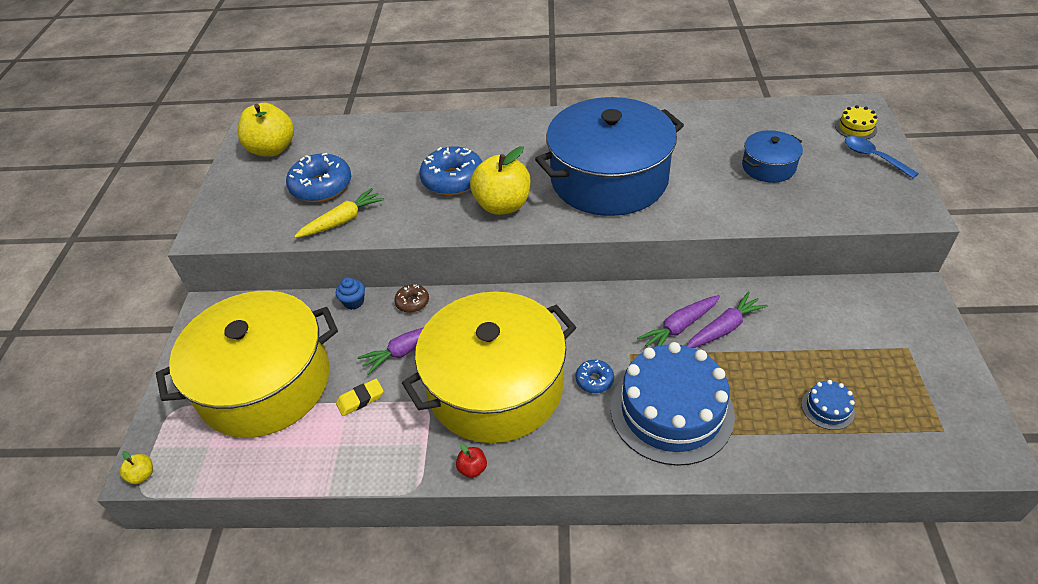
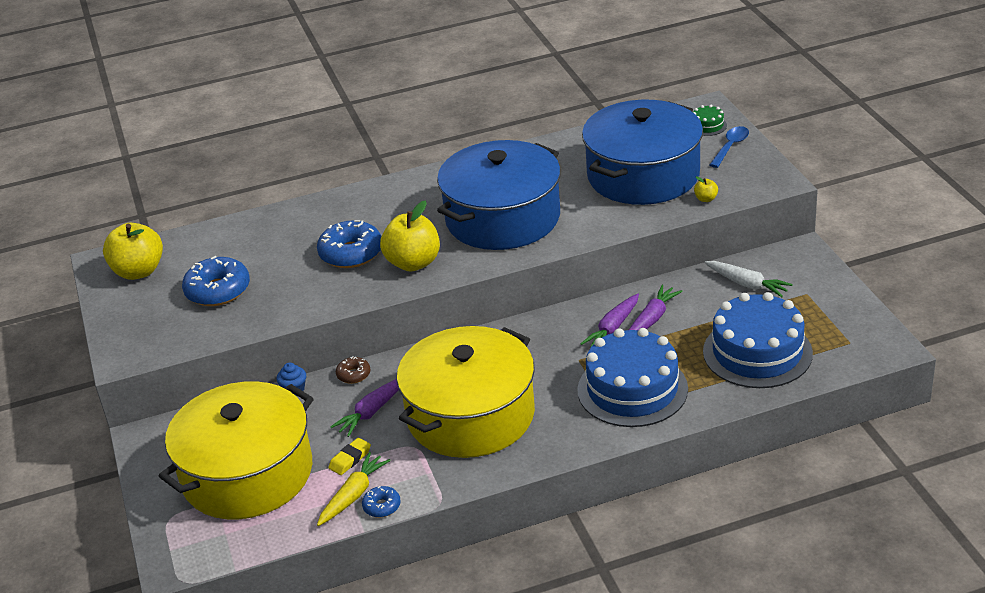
camera: 20 degrees left, 10 degrees down
(142, 475) = (175, 571): yellow apple -> yellow apple (706, 199)
(342, 220) = (261, 313): yellow carrot -> yellow carrot (353, 495)
(472, 468) = (482, 476): red apple -> none
(594, 380) = (556, 386): blue donut -> blue donut (382, 506)
(768, 167) = (643, 175): blue pot -> blue pot, size x2.24
(827, 408) = (757, 352): blue cake -> blue cake, size x2.44
(842, 316) = (747, 284): none -> white carrot
(855, 128) = (707, 125): yellow cake -> green cake
(873, 157) = (730, 147): blue spoon -> blue spoon turned 90 degrees clockwise

